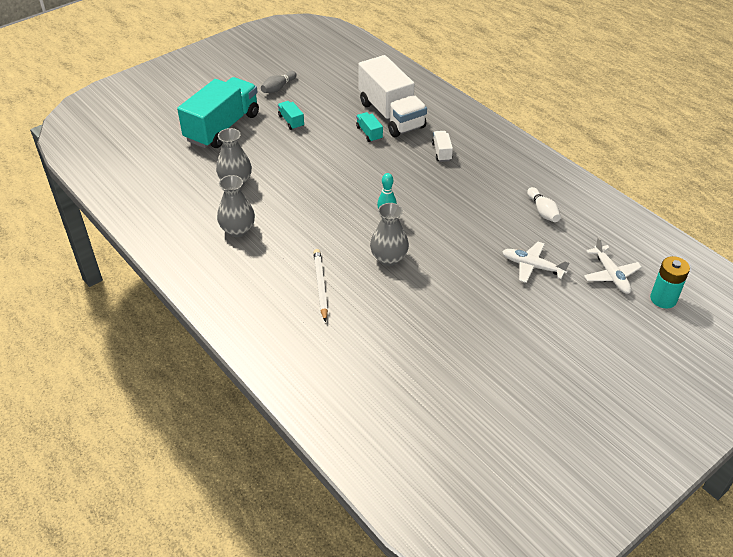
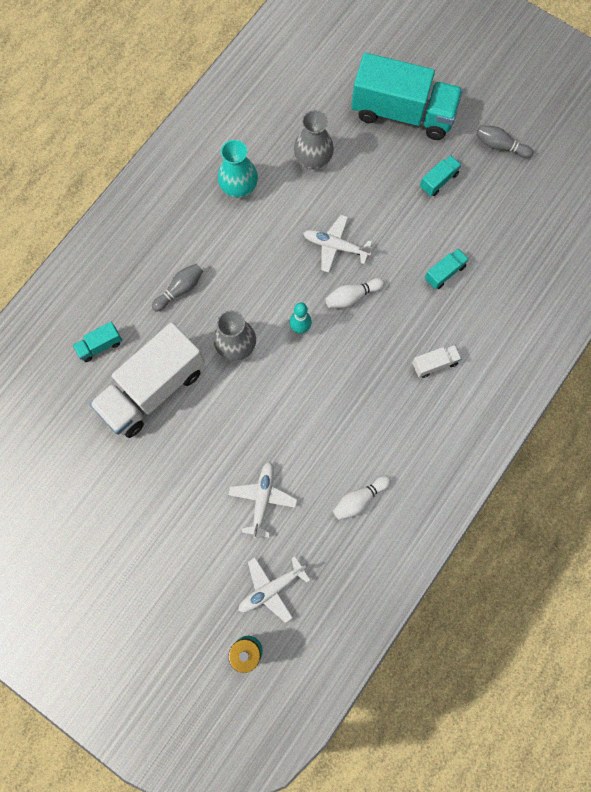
camera: 75 degrees right, 30 degrees up
(238, 230) = (239, 187): grey vase -> turquoise vase
(320, 285) = (180, 289): white pencil -> grey bowling pin
(321, 184) = (336, 246): none -> white plane
(355, 353) = (100, 345): none -> turquoise truck
(369, 183) = (352, 296): none -> white bowling pin
(391, 115) = (490, 289): white truck -> white truck (153, 389)

